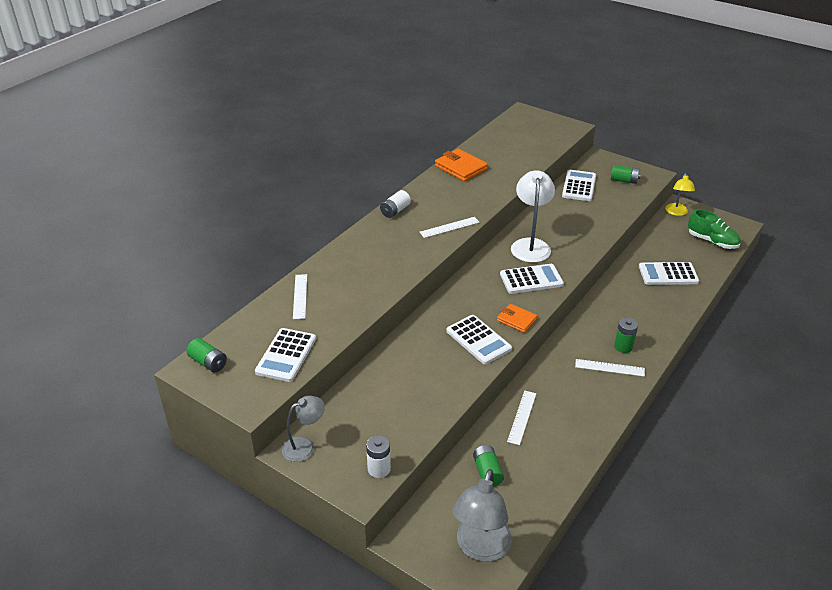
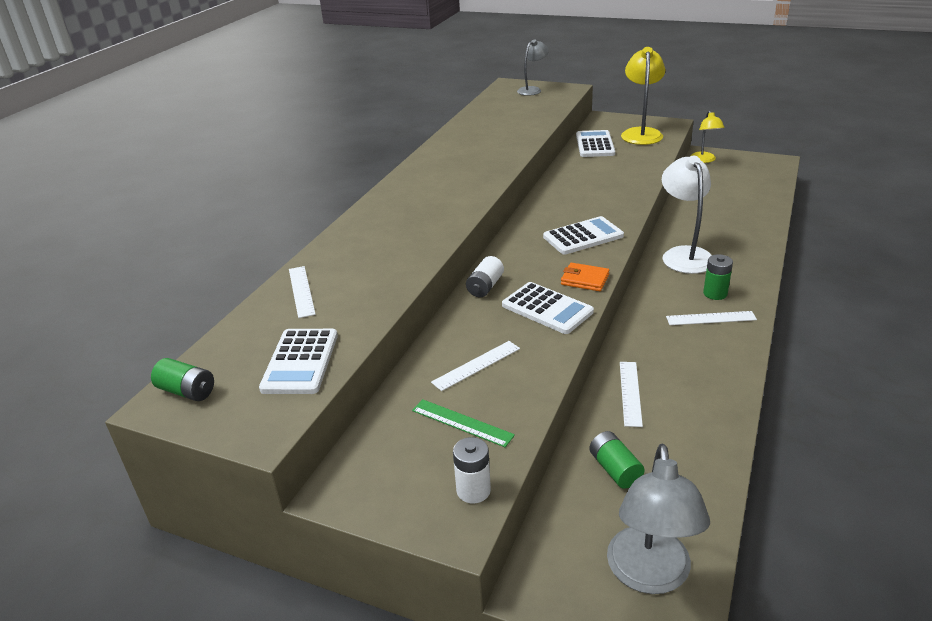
camera: 10 degrees left, 5 degrees down
(305, 446) = (354, 481): grey lamp -> grey lamp (532, 90)
(387, 419) = (462, 423): none -> green ruler
(395, 211) = (397, 187): white battery -> white battery (485, 287)
(449, 227) = (470, 192): white ruler -> white ruler (476, 365)
(461, 168) = (460, 138): orange wallet -> none
(530, 245) = (566, 204): white lamp -> white lamp (684, 254)
(624, 180) = (641, 133): green battery -> yellow lamp
(668, 274) = (726, 215): white calculator -> none
(712, 241) = (756, 179): green shoe -> none

